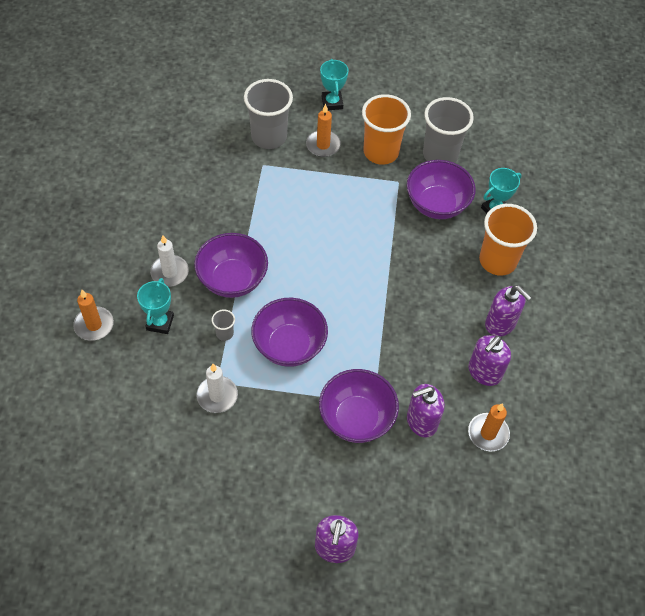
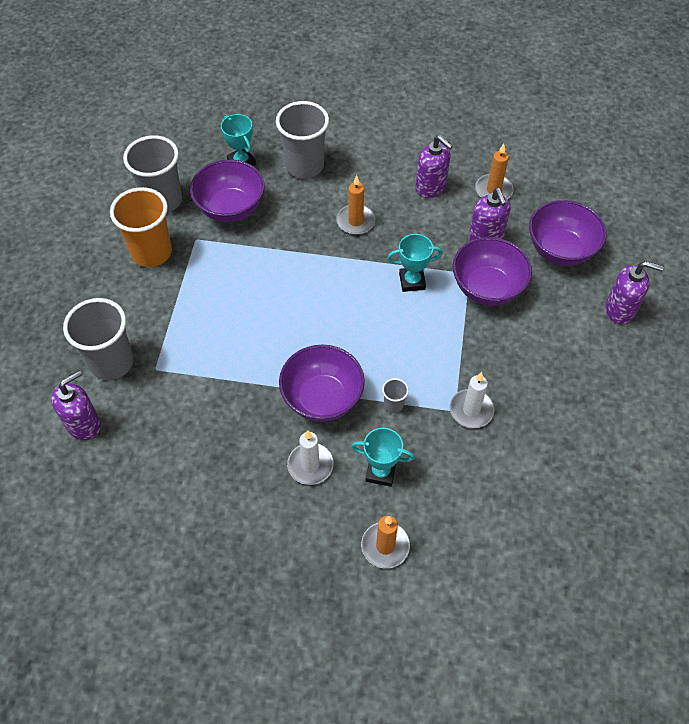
camera: 85 degrees left, 0 degrees up
(289, 346) = (407, 343): purple bowl -> purple bowl (560, 250)
(323, 145) = (133, 307): orange candle -> orange candle (355, 221)
(332, 103) = (67, 296): turquoise trophy -> turquoise trophy (412, 281)
(497, 261) = (304, 166): orange cup -> grey cup
(500, 324) = (377, 171): purple soap dispenser -> purple soap dispenser (84, 424)

